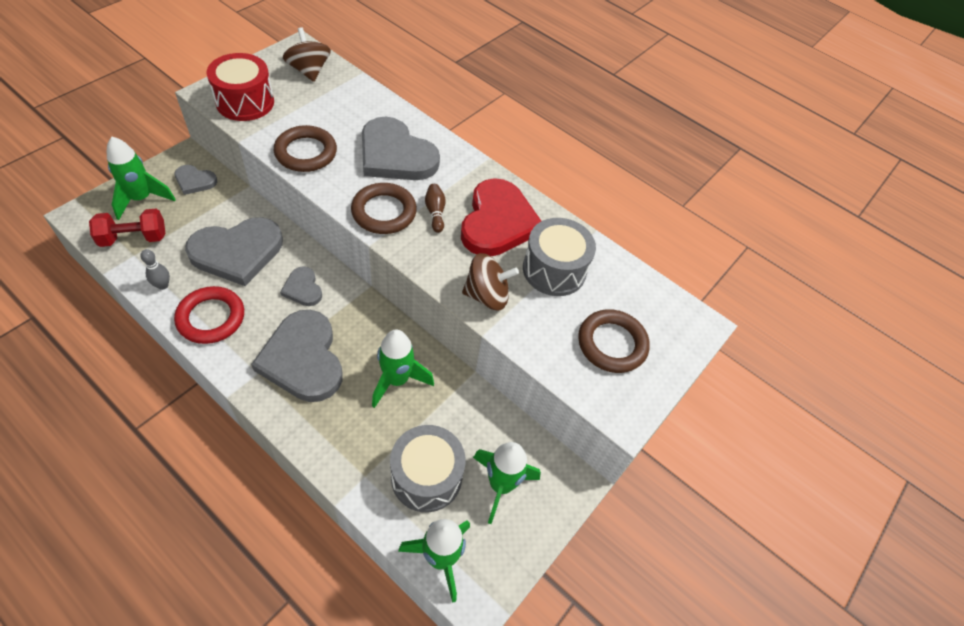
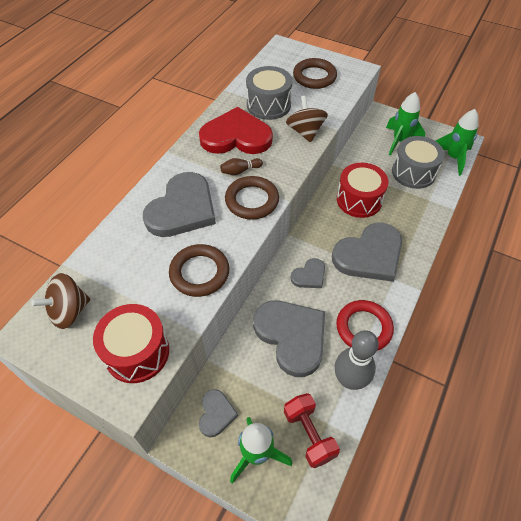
camera: 95 degrees left, 0 degrees up
(163, 285) = (349, 380): grey bowling pin -> grey bowling pin, size x1.97
(397, 380) = (359, 200): green rocket -> red drum

